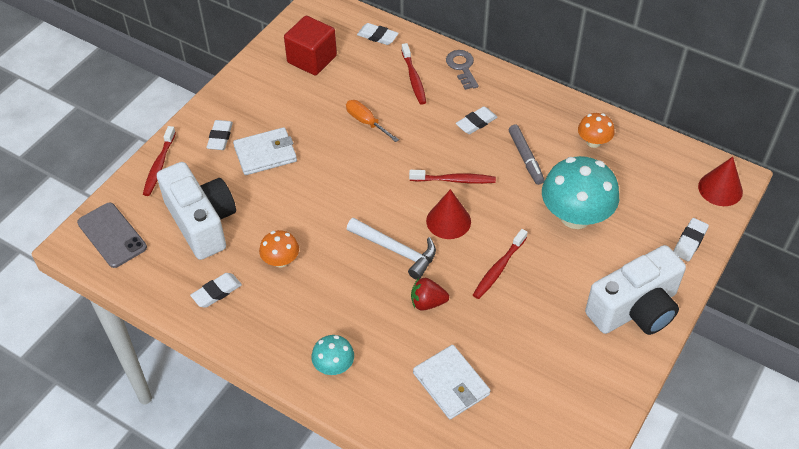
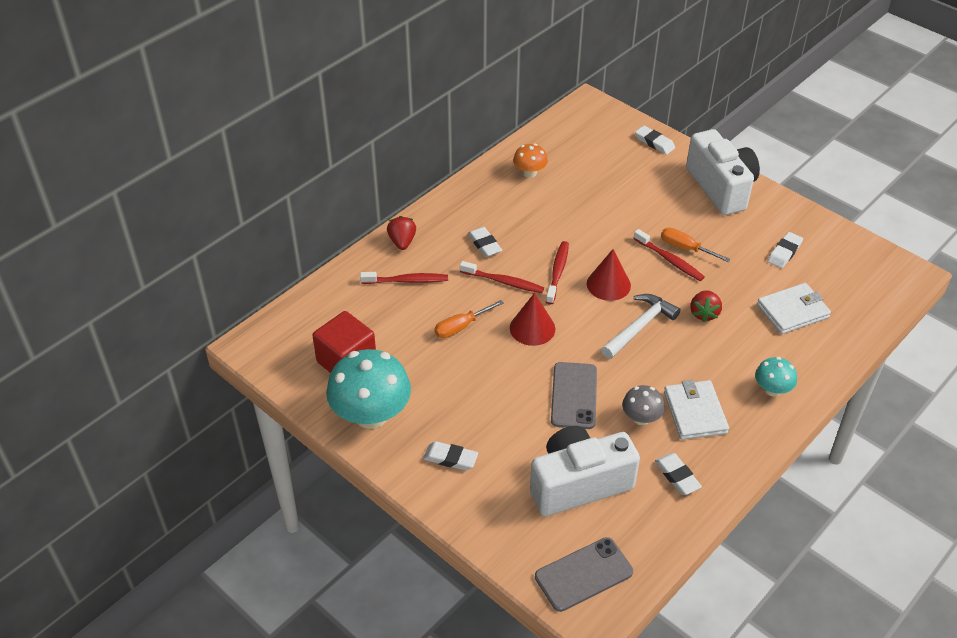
camera: 80 degrees left, 5 degrees down
(159, 166) = (482, 522): red toothbrush -> red toothbrush (503, 282)
(265, 154) = (487, 418): white wallet -> white wallet (695, 412)
(281, 260) = (641, 418): orange mushroom -> grey mushroom
(299, 209) = (574, 395): none -> grey phone
(377, 36) = (329, 301): white eraser -> white eraser (784, 253)
(462, 67) = (402, 242): grey key -> red strawberry
(521, 282) = (686, 248): none -> orange screwdriver
(525, 158) = (539, 219): grey marker -> none
(575, 216) = (616, 201): turquoise mushroom -> turquoise mushroom (371, 415)
(720, 189) = (600, 113): red cone -> red cone (532, 328)

